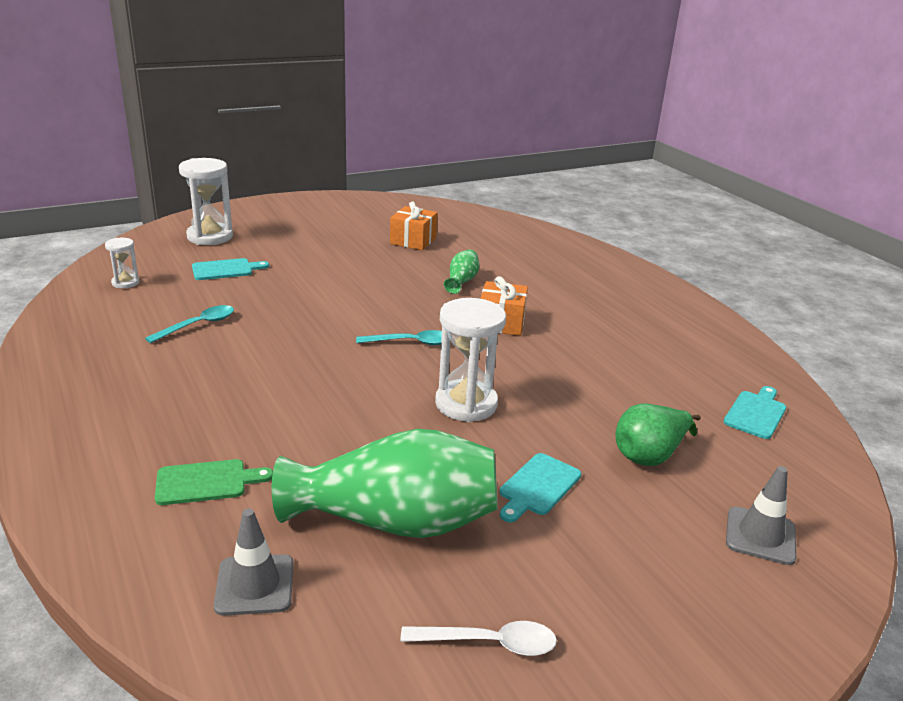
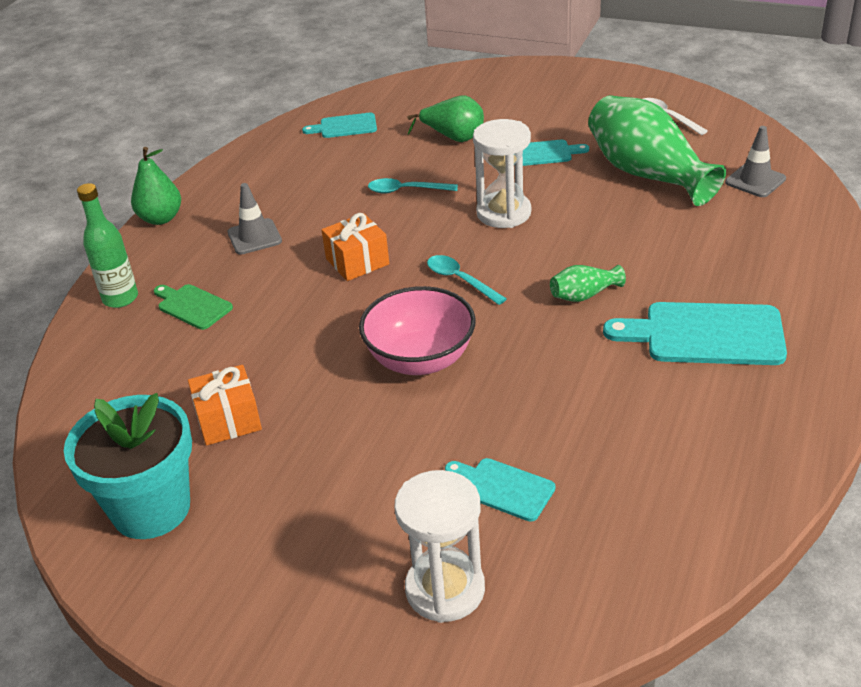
camera: 125 degrees left, 10 degrees up
(125, 283) = (642, 529): white hourglass -> none
(170, 387) = (705, 334): none -> turquoise cutting board
(198, 325) = (619, 401): turquoise spoon -> turquoise spoon (406, 190)
(206, 482) = (738, 243): green cutting board -> green cutting board (192, 306)
(359, 295) = (420, 359): none -> pink bowl
(385, 212) = (151, 509): none -> turquoise flower pot
(461, 281) = (299, 325): green vase -> green vase (584, 295)
(583, 253) = (120, 298): none -> green bottle
(674, 290) = (161, 218): none -> green pear
(760, 536) = (477, 91): grey traffic cone -> grey traffic cone (254, 237)

